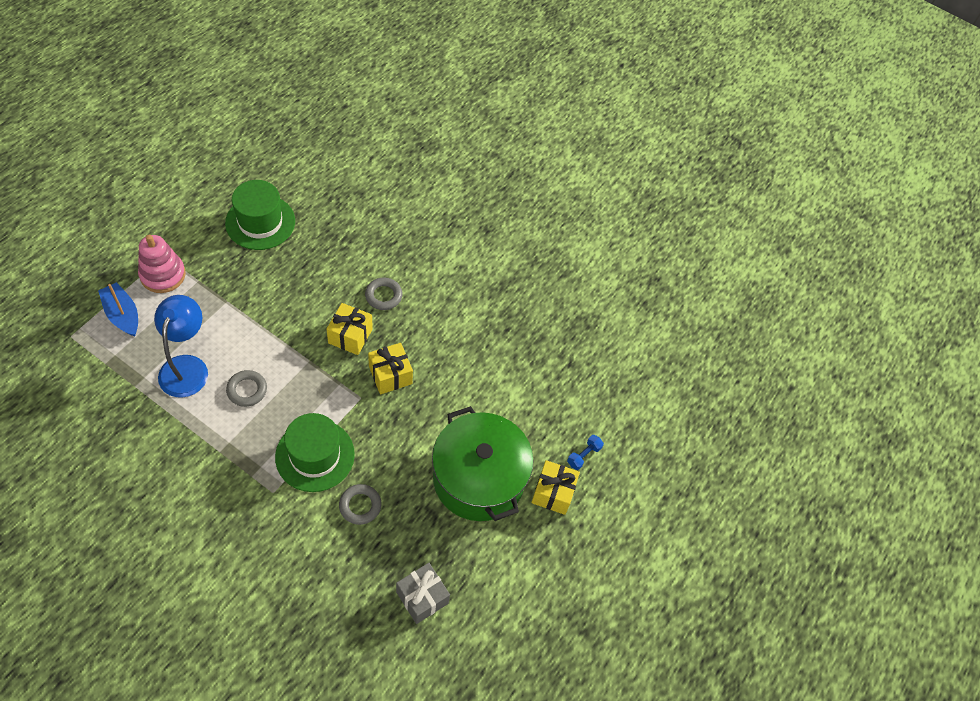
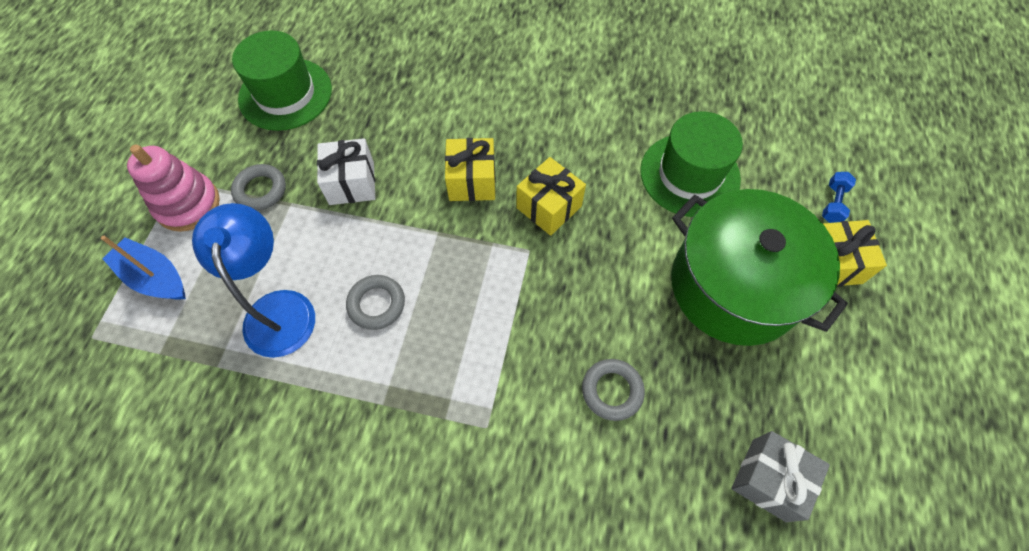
camera: 15 degrees left, 5 degrees up
(272, 304) = (352, 183): none -> white gift
(315, 455) = (514, 350): green hat -> green hat (689, 175)
(383, 296) = (485, 119): grey ring -> grey ring (261, 190)

